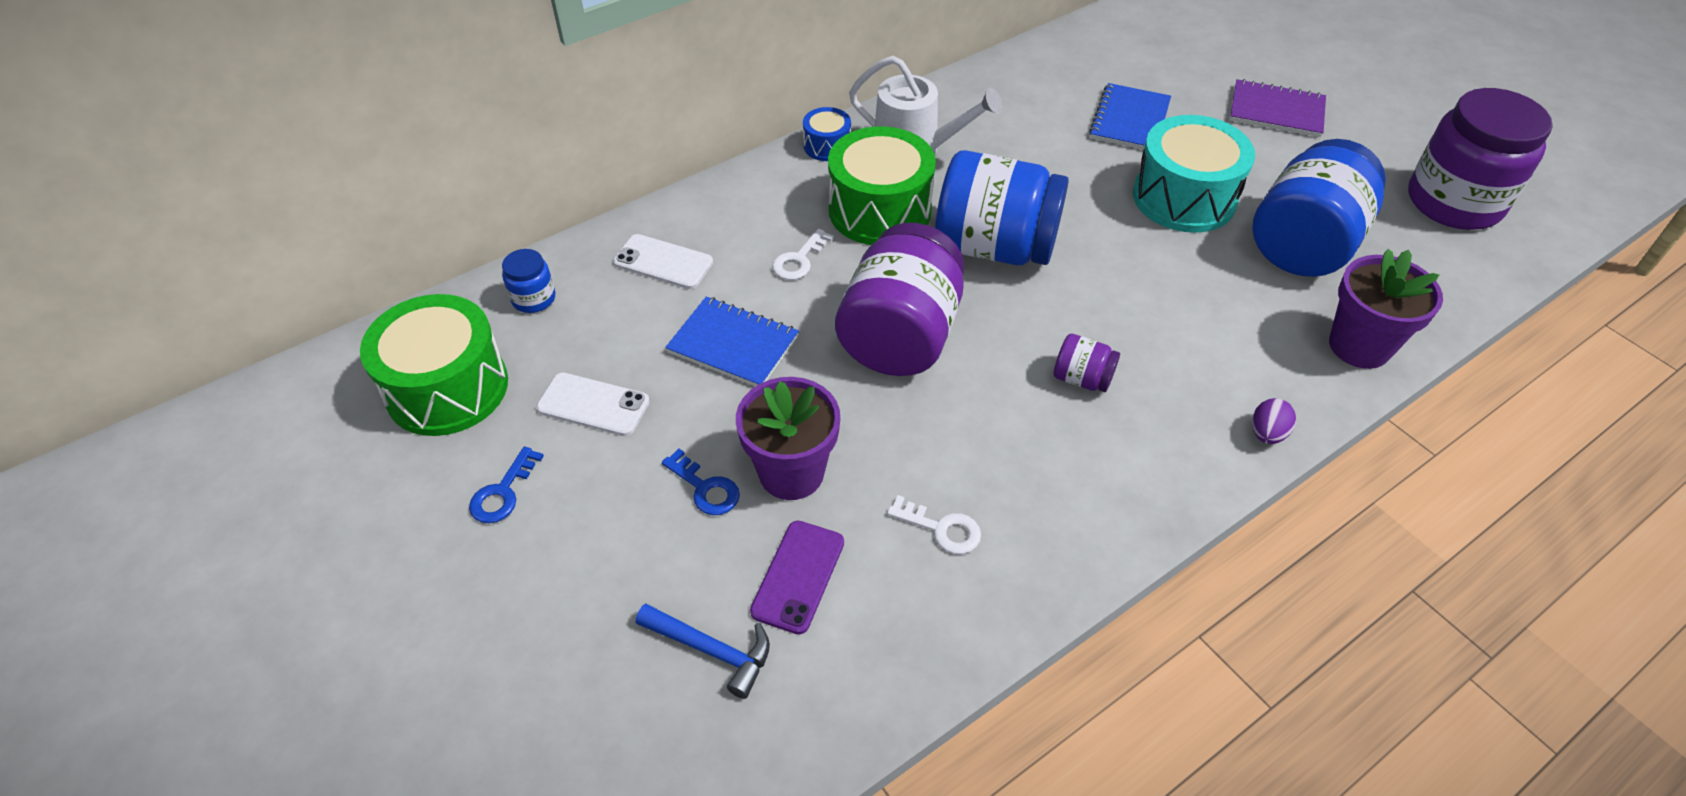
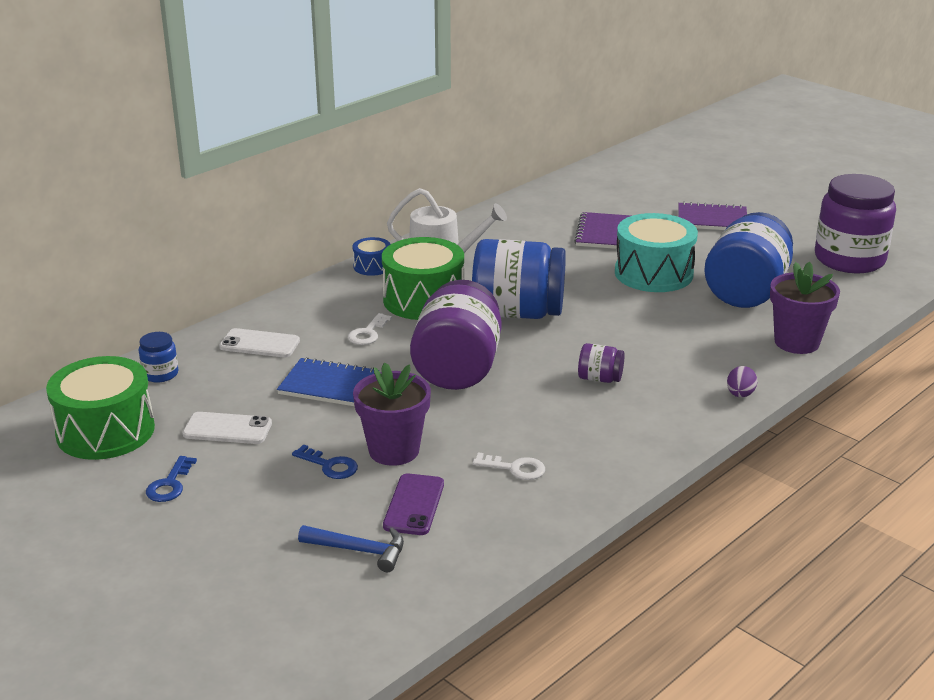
camera: 10 degrees left, 20 degrees down
(1130, 120) = (603, 233): blue notebook -> purple notebook

